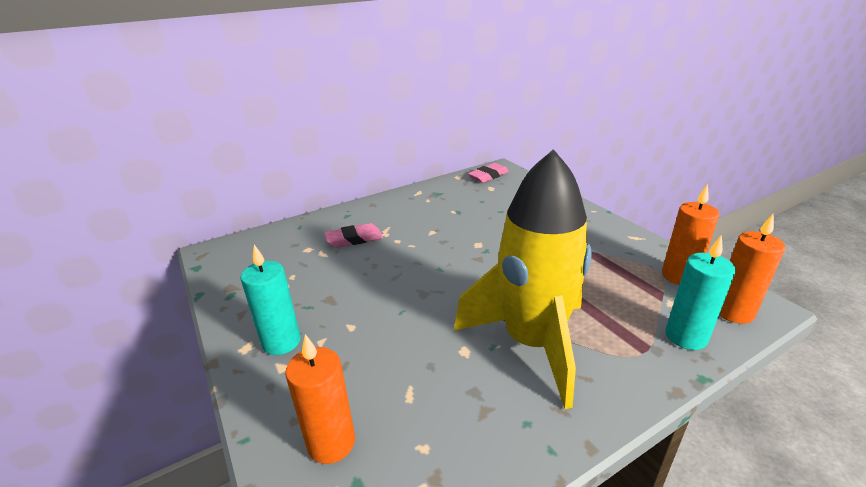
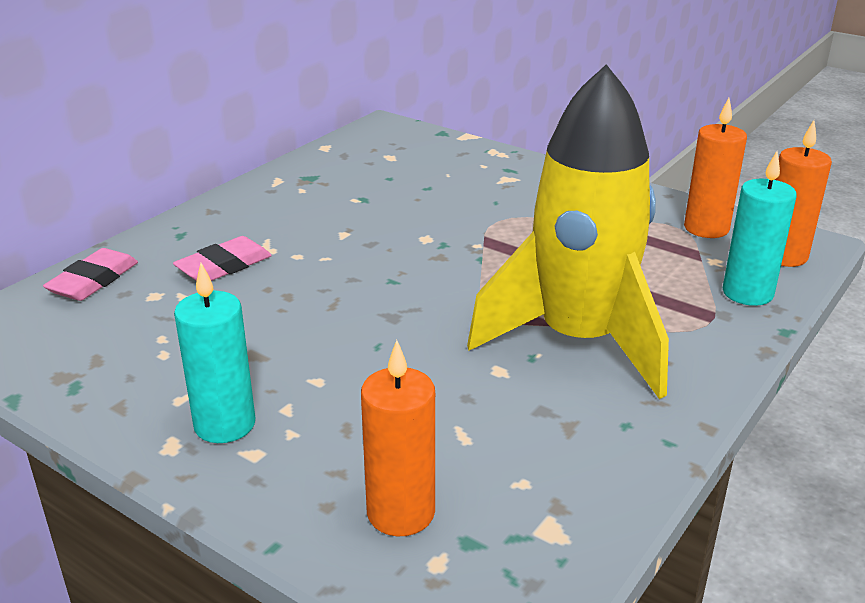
camera: 25 degrees left, 0 degrees up
(488, 176) = (374, 140): pink eraser -> pink eraser (93, 281)

